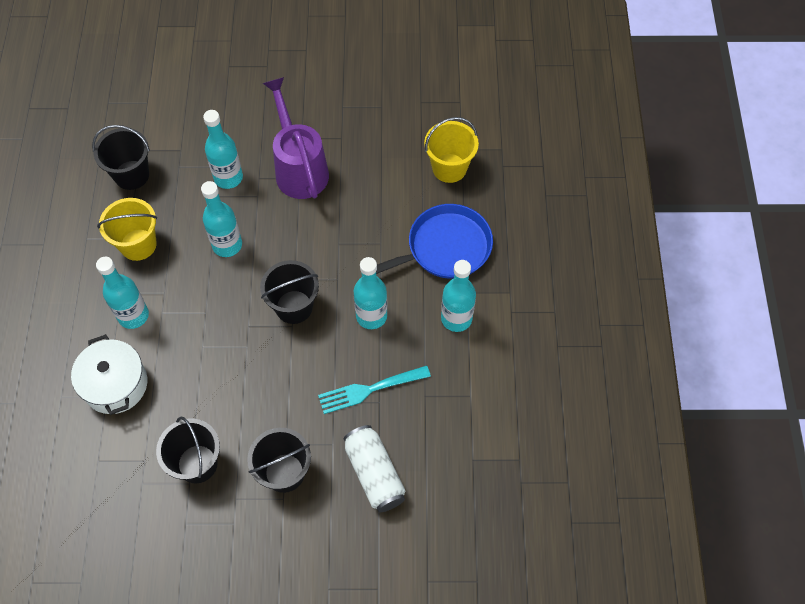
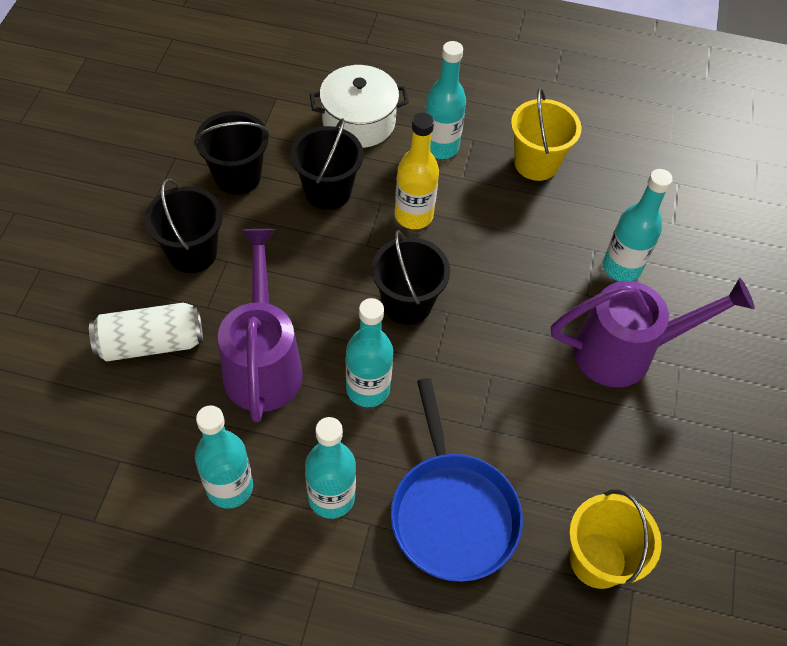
camera: 100 degrees right, 5 degrees down
(131, 175) = (640, 170): black bucket -> black bucket (328, 192)
(210, 320) = (413, 215): none -> yellow bottle
(227, 245) = (516, 249): turquoise bottle -> turquoise bottle (230, 487)
(369, 389) = (263, 363): turquoise fork -> purple watering can

